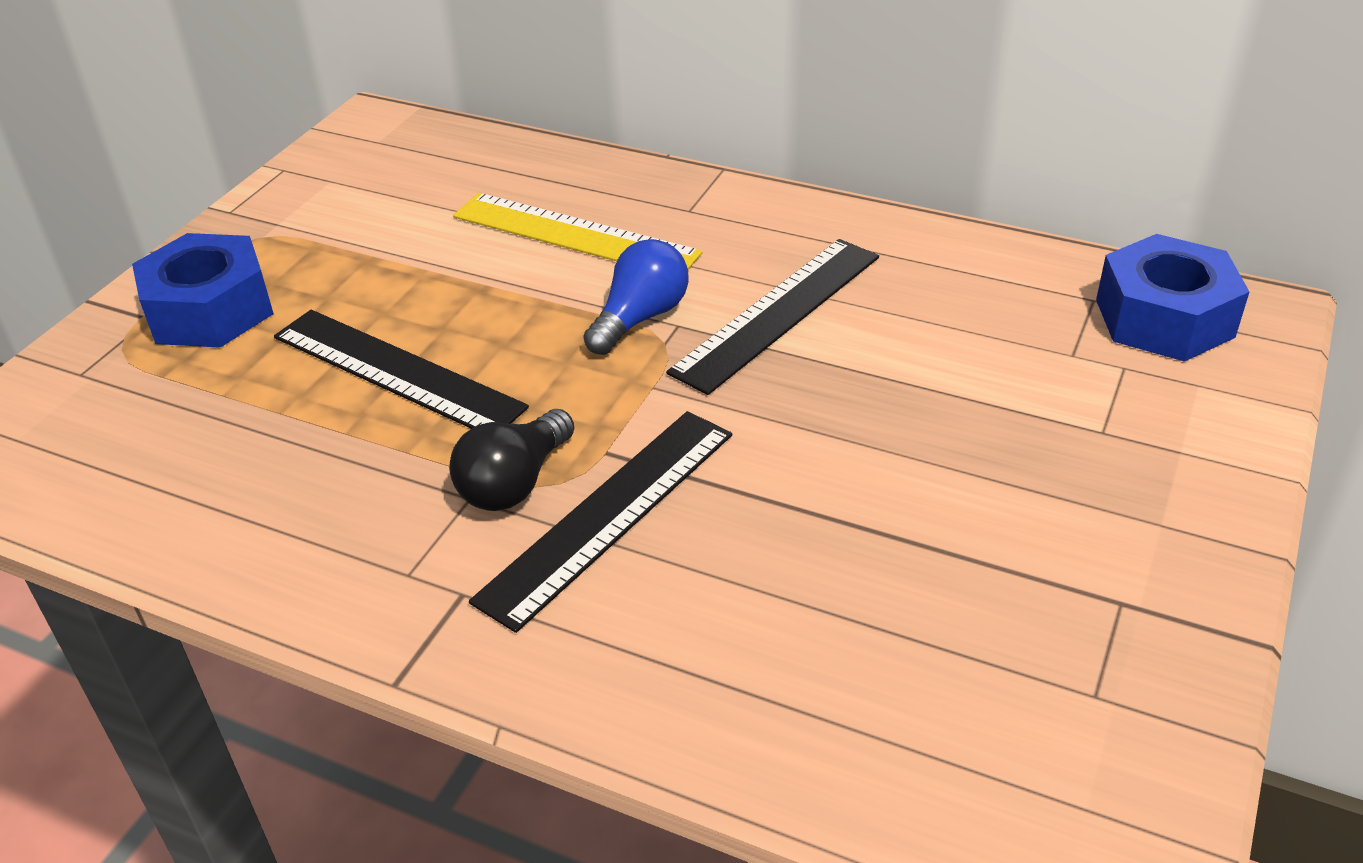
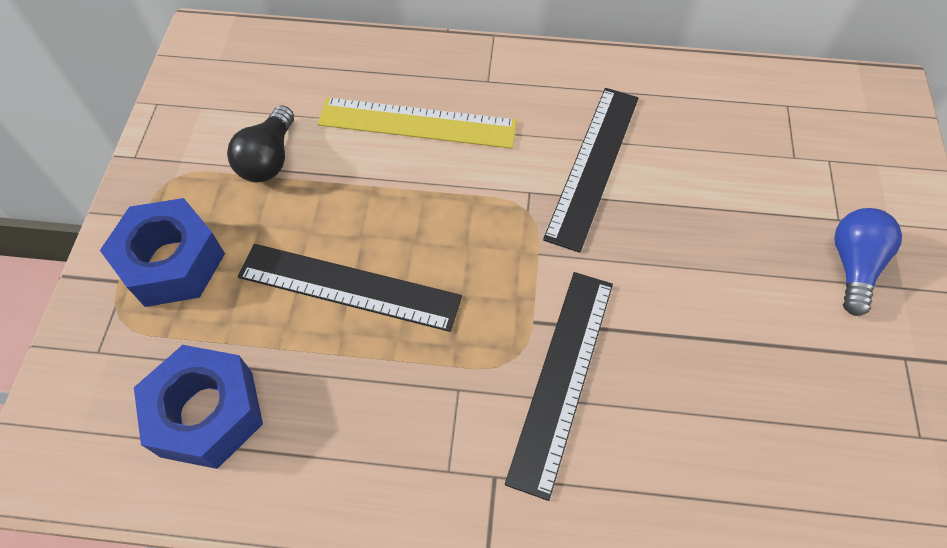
camera: 20 degrees left, 20 degrees up
(514, 483) = (484, 368): black light bulb -> black light bulb (269, 159)
(640, 318) = (501, 192): blue light bulb -> blue light bulb (853, 265)
(1164, 318) = (837, 112): blue nut -> blue nut (207, 413)

